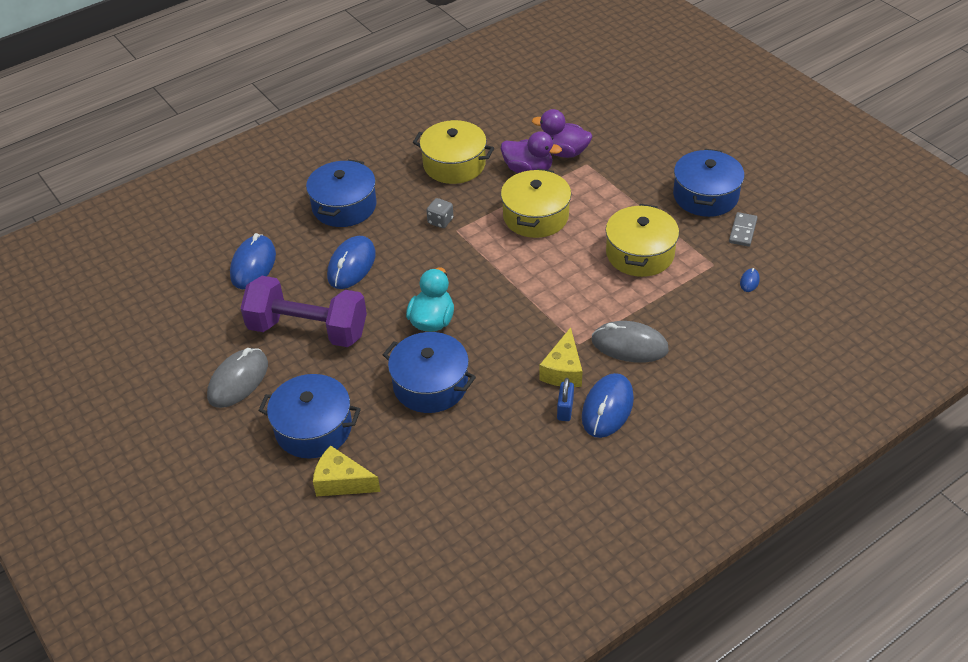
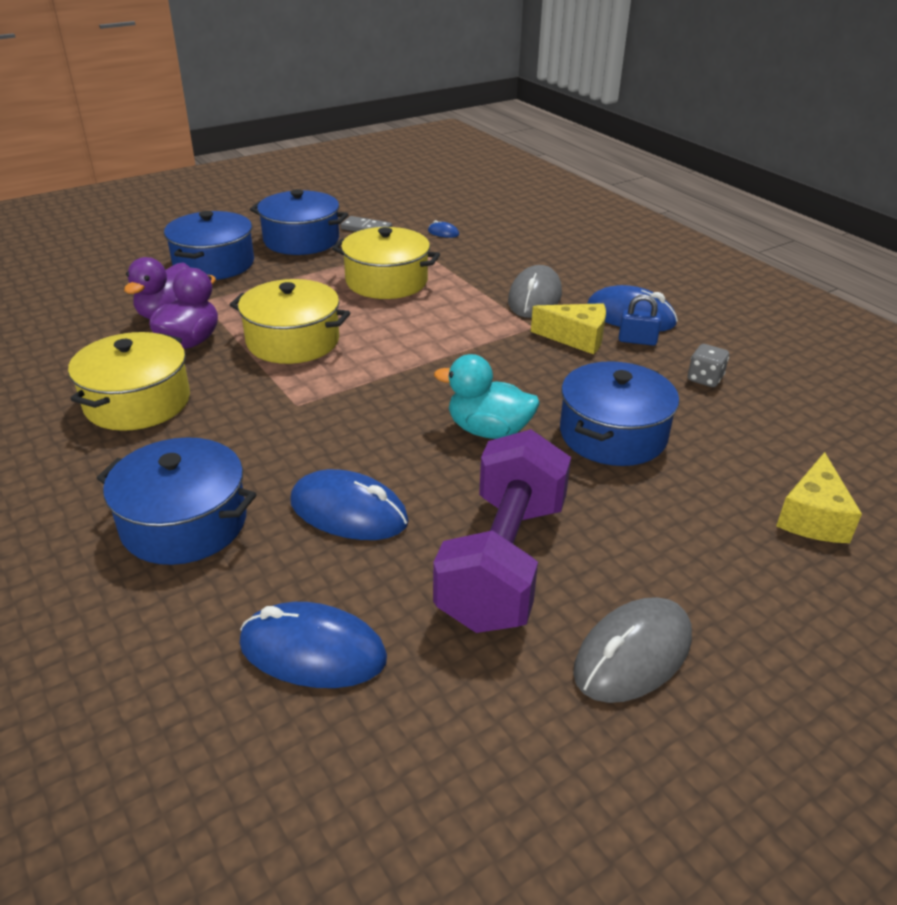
camera: 90 degrees left, 10 degrees down
(238, 380) = (633, 655): grey mouse -> grey mouse turned 75 degrees counterclockwise
(313, 428) = (721, 549): blue pot -> blue pot (214, 264)
(440, 221) = (270, 418): grey dice -> grey dice (704, 379)

